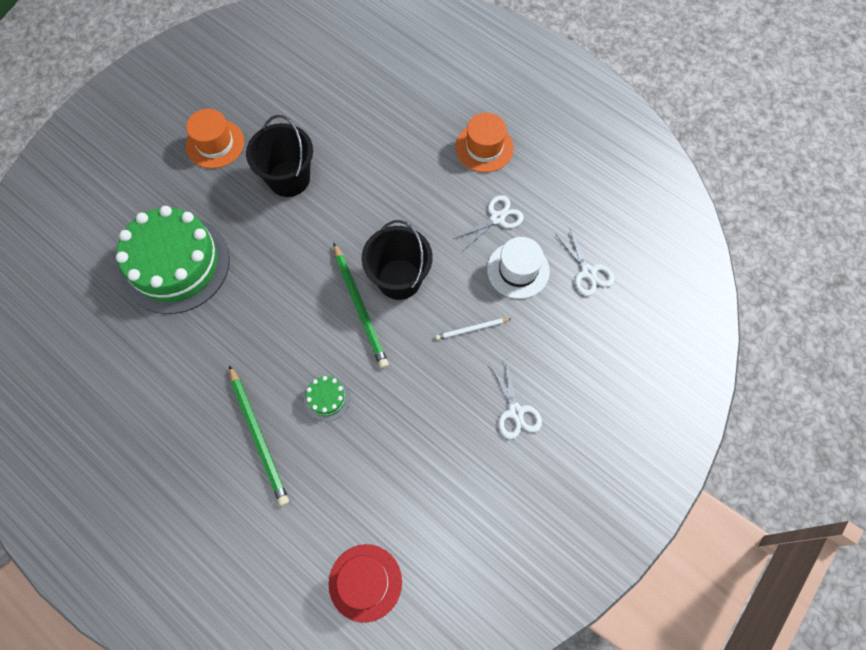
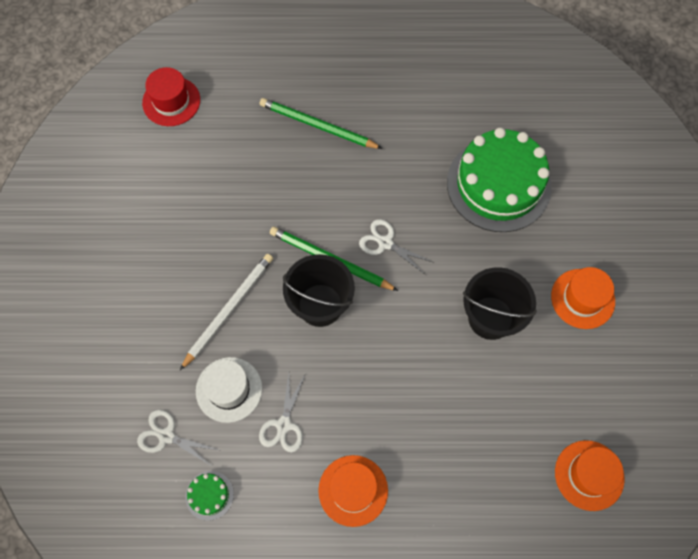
camera: 140 degrees right, 0 degrees up
(327, 398) = (294, 181): green cake -> green cake (209, 495)
(330, 54) = (589, 475): none -> orange hat
(471, 329) = (229, 310): white pencil -> white pencil, size x1.87
(515, 412) = (148, 274): white scissors -> white scissors (385, 243)

